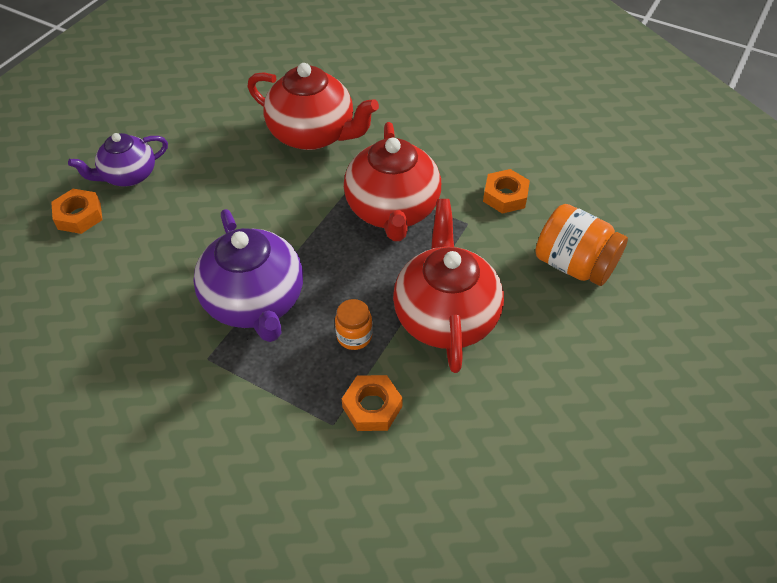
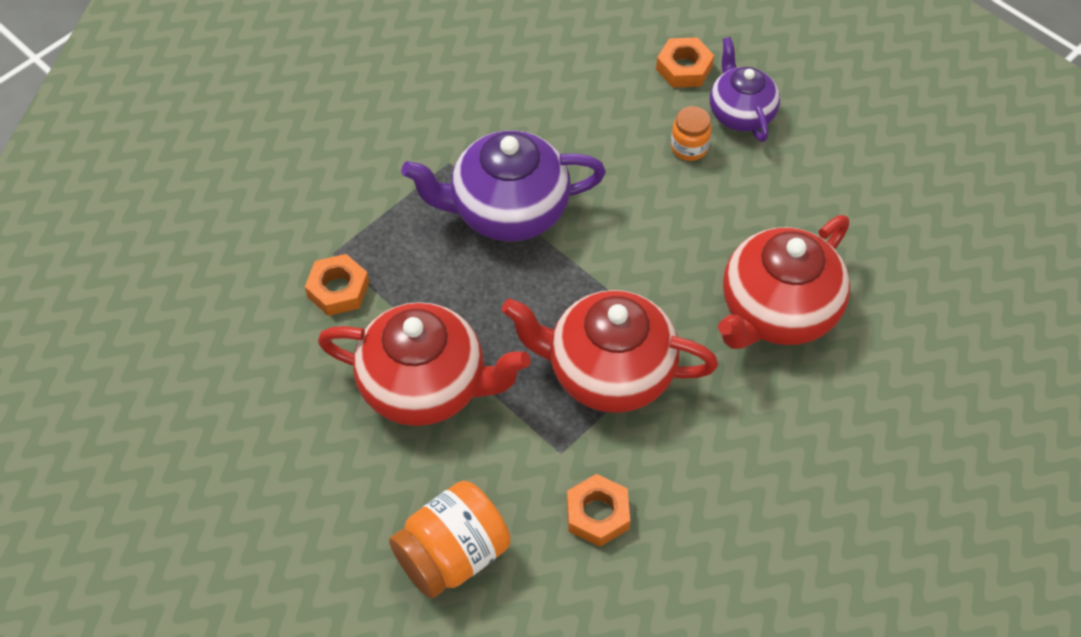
camera: 105 degrees right, 5 degrees up
(354, 336) = (430, 292): orange jar -> orange jar (689, 147)

